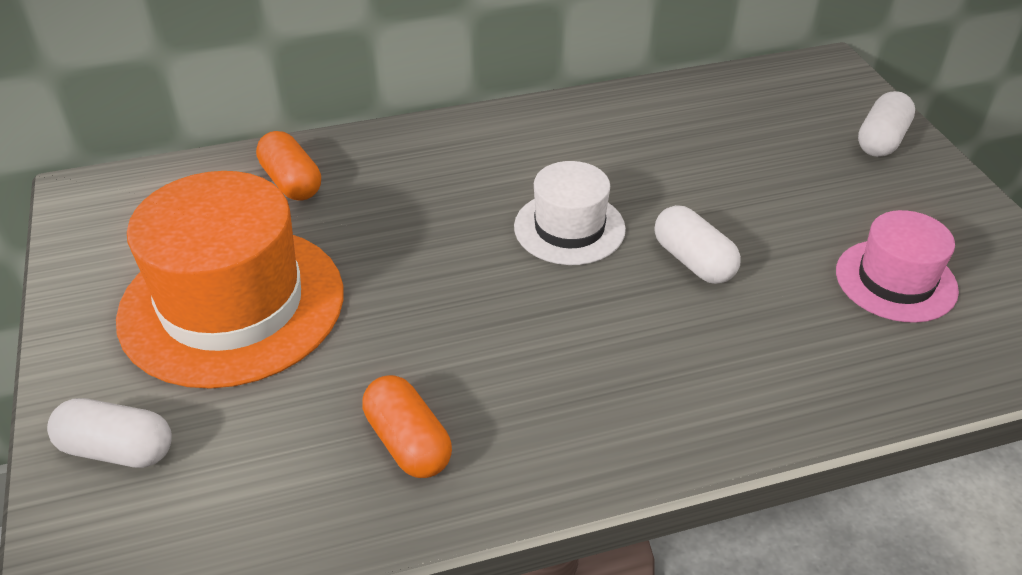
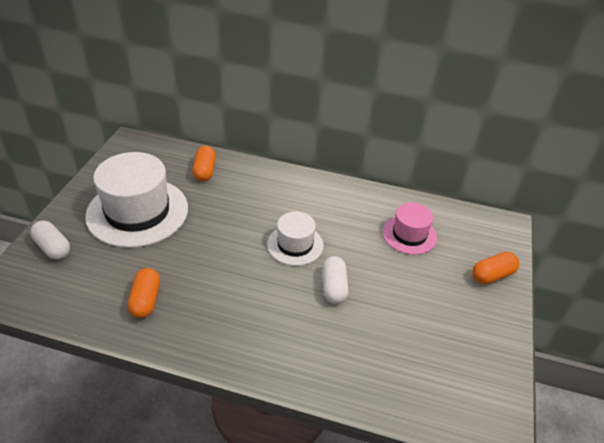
camera: 30 degrees right, 0 degrees up
(232, 304) = (137, 212): orange hat -> white hat
(881, 140) = (492, 275): white capsule -> orange capsule
(895, 280) = (421, 346): pink hat -> pink hat (409, 234)

